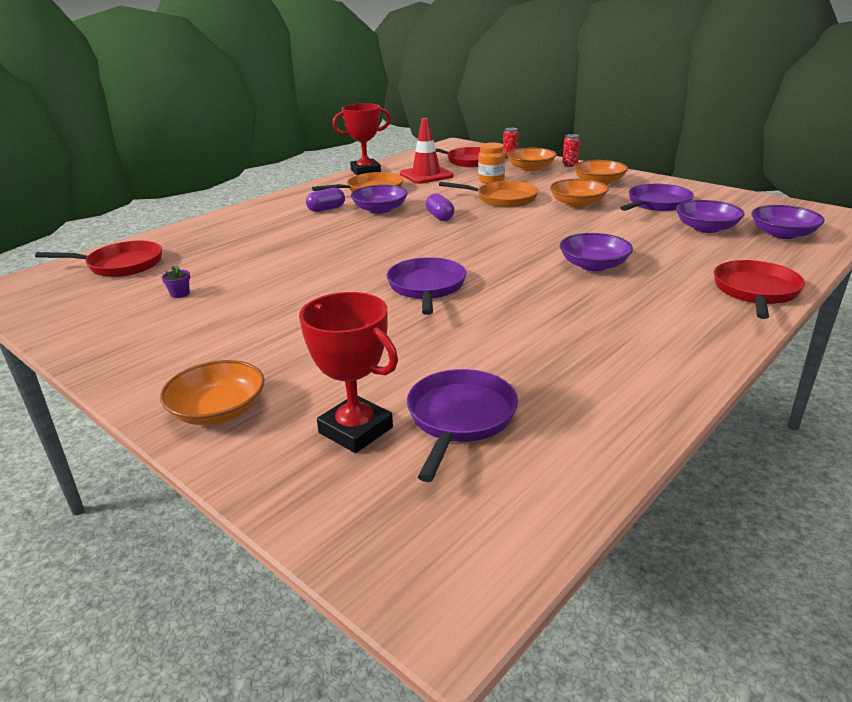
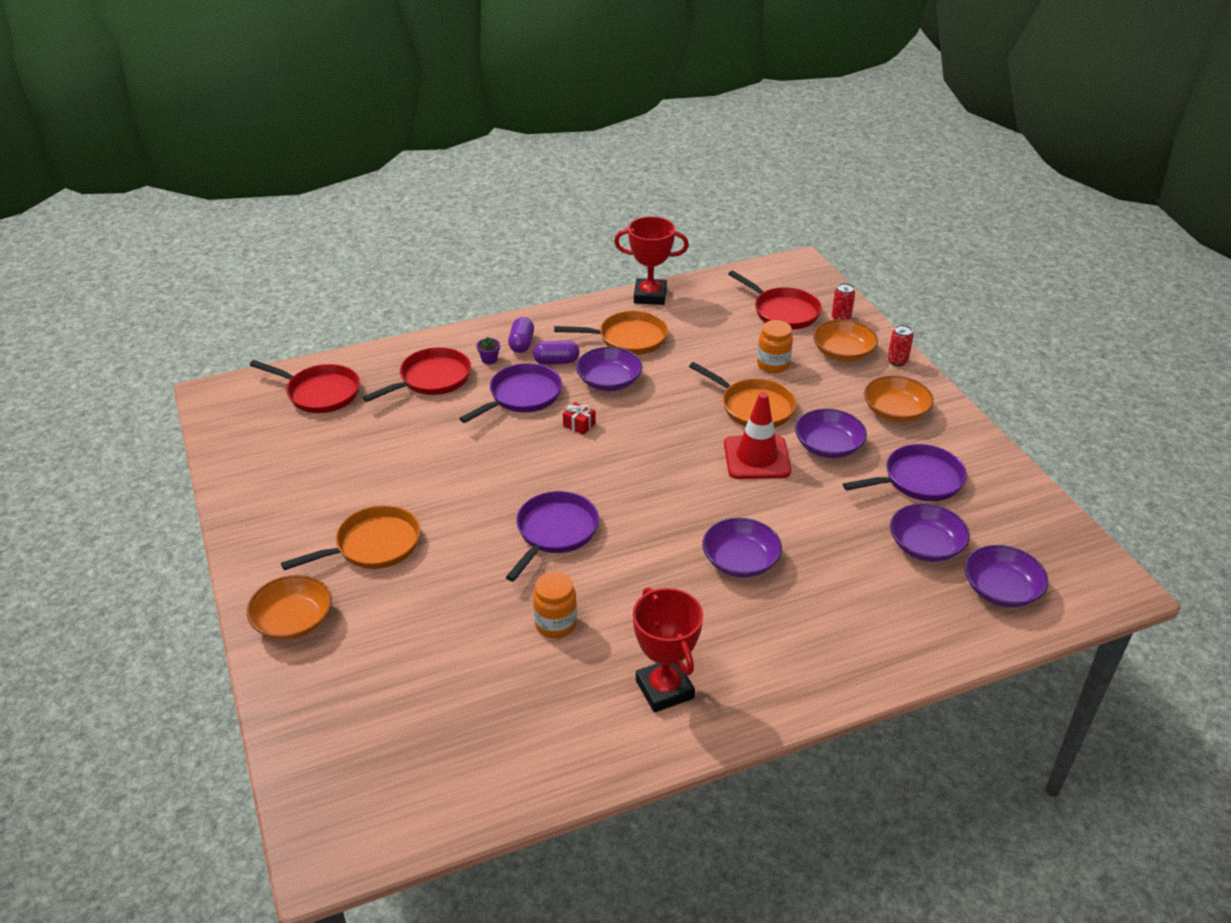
camera: 25 degrees right, 10 degrees up
(180, 294) = (344, 458): purple flower pot -> purple flower pot (489, 359)
(260, 337) = (373, 545): none -> orange pan
(355, 430) = (373, 685): red trophy -> red trophy (664, 689)
(380, 232) = (579, 425): none -> red gift
(426, 175) = (710, 327): red traffic cone -> red traffic cone (756, 458)
(440, 217) = (658, 418): purple capsule -> purple capsule (521, 344)
(459, 418) = (454, 707): purple pan -> purple pan (521, 396)
(492, 337) = (555, 624): none -> orange jar
(577, 203) = (828, 446): orange bowl -> purple bowl
(755, 292) = (858, 666): red pan -> red pan (431, 379)

